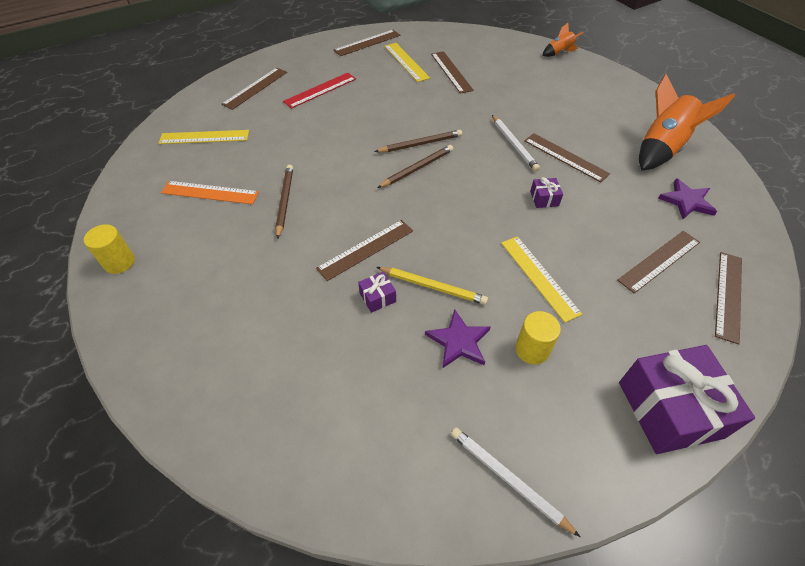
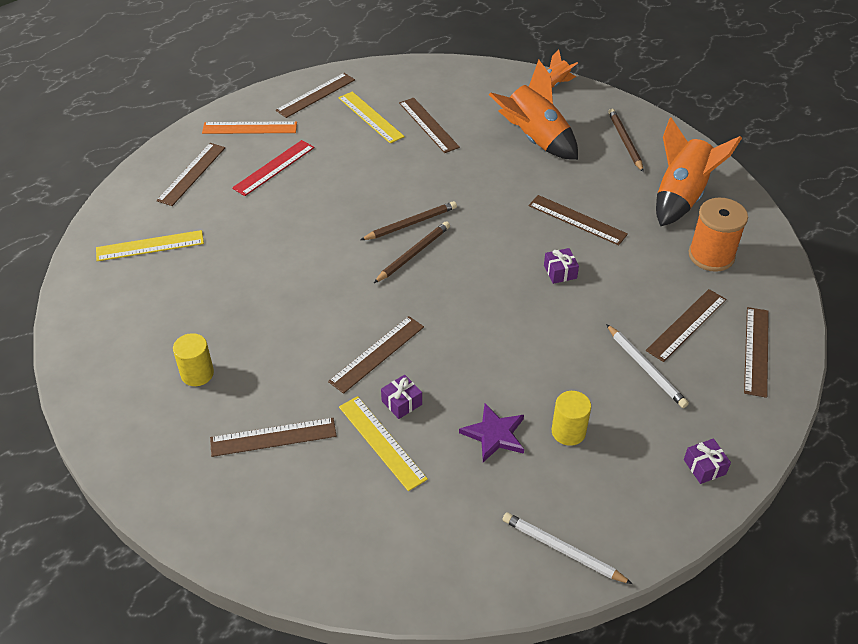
camera: 10 degrees left, 5 degrees down
(119, 262) = (105, 405): yellow cylinder -> yellow cylinder (197, 374)
(210, 192) = (181, 313): orange ruler -> orange ruler (249, 128)
(253, 313) = (273, 437): none -> brown ruler
(285, 201) = (271, 312): brown pencil -> brown pencil (625, 142)
(432, 287) = (457, 384): yellow pencil -> none
(514, 144) = (517, 211): white pencil -> white pencil (645, 368)
(537, 91) = (534, 139): none -> orange rocket
(539, 277) = (566, 358): yellow ruler -> yellow ruler (382, 442)
(669, 409) = (704, 467): purple gift -> purple gift, size x0.43
(686, 201) = (711, 255): purple star -> orange spool

